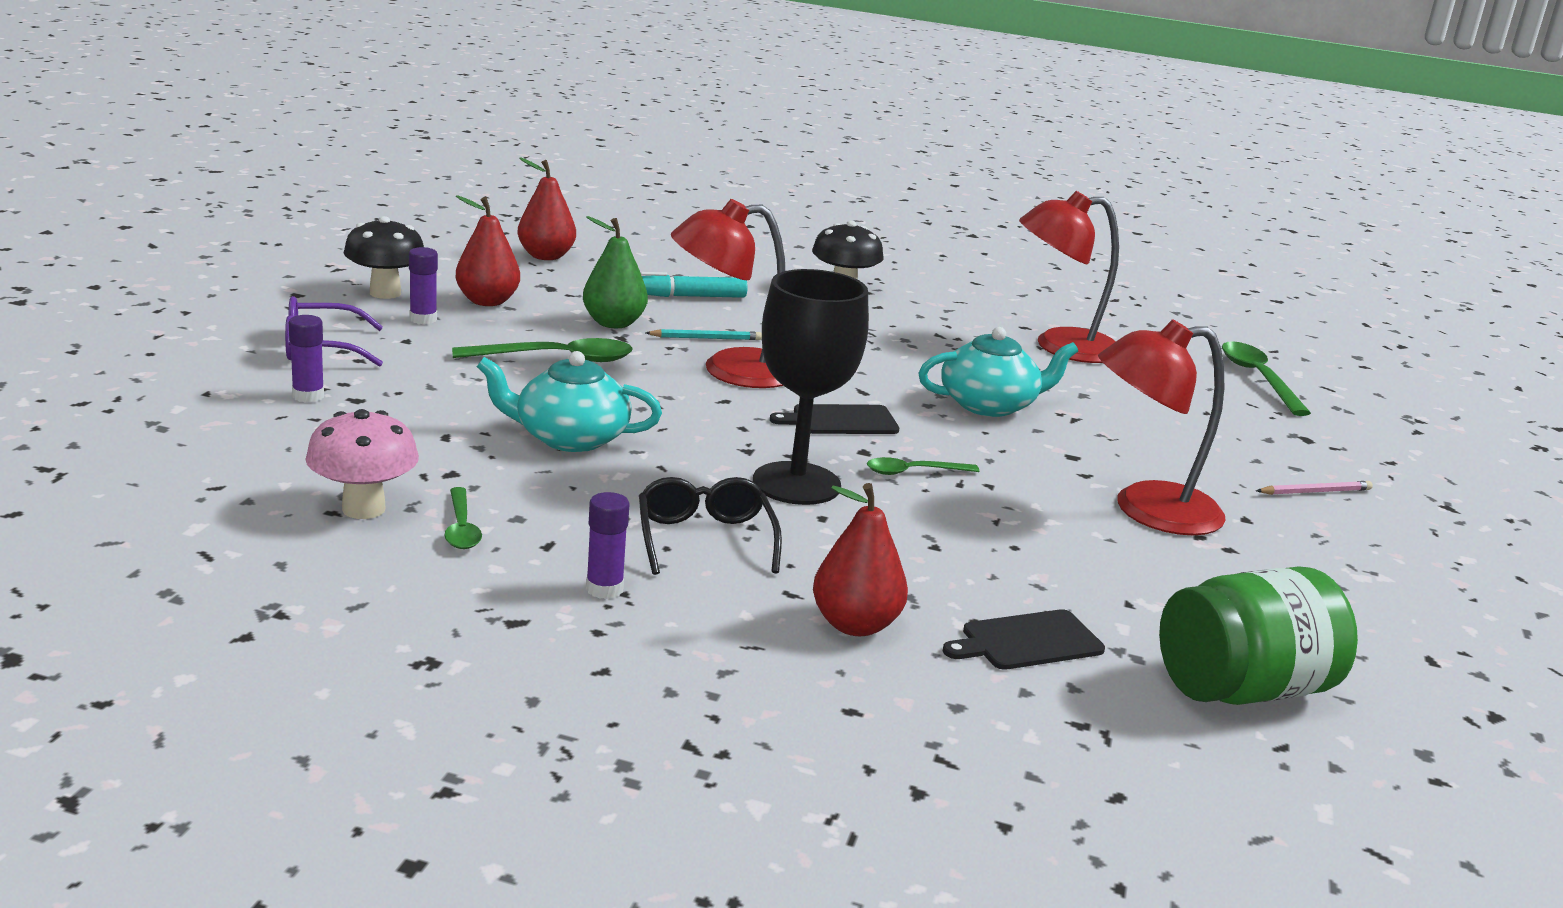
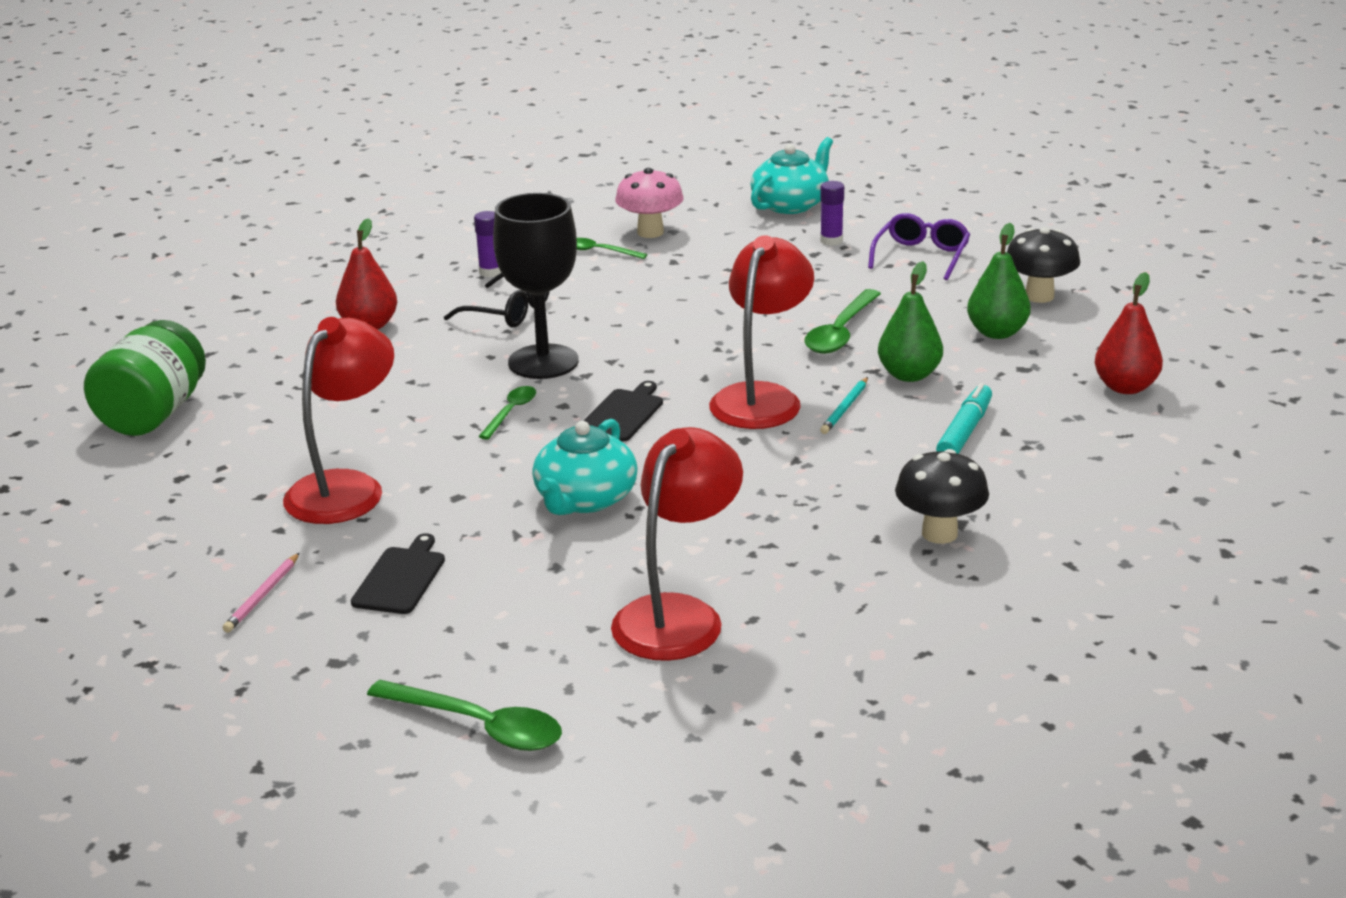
camera: 130 degrees right, 5 degrees up
(423, 319) = (965, 300): purple glue stick -> none
(487, 301) = (997, 333): red pear -> green pear
(569, 438) = (690, 305): turquoise teapot -> turquoise teapot (791, 204)
(1027, 641) = (285, 368): black cutting board -> black cutting board (401, 578)

